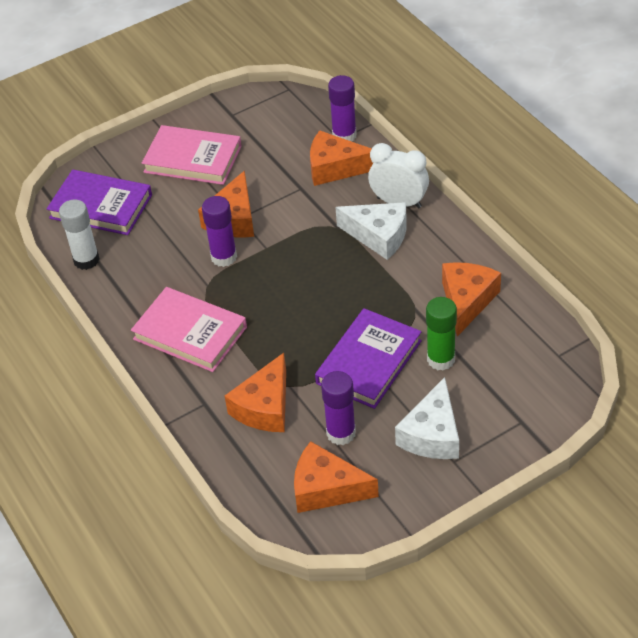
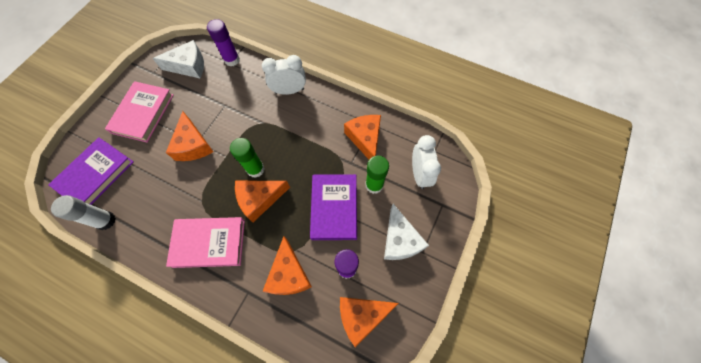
camera: 35 degrees left, 20 degrees up
(101, 206) = (96, 175): purple book -> purple book turned 45 degrees counterclockwise
(192, 159) = (143, 113): pink book -> pink book turned 60 degrees counterclockwise
(224, 257) = (201, 175): purple glue stick -> none
(295, 277) = (255, 169): none -> green glue stick
(335, 168) = (238, 83): orange cheese -> orange cheese (260, 199)
(378, 236) = (290, 118): white cheese -> white cheese (189, 66)
(515, 373) = (419, 174): none -> white clock

